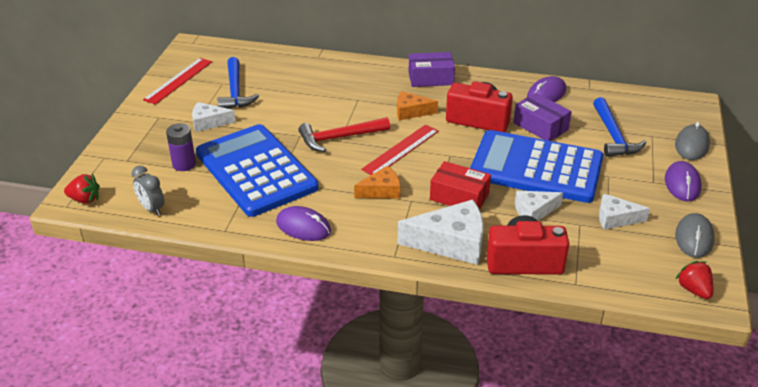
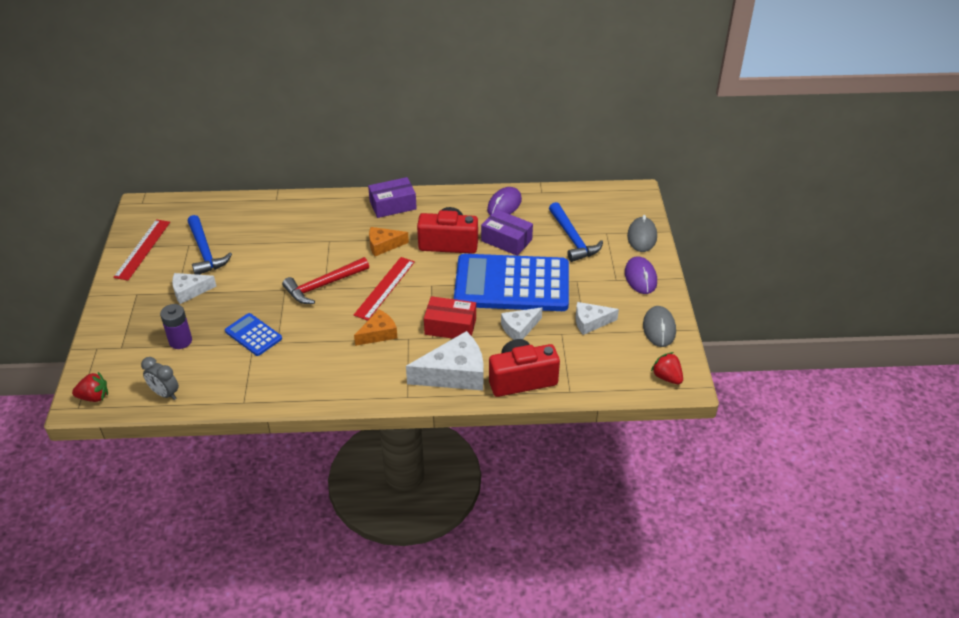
camera: 15 degrees left, 5 degrees up
(256, 171) = (253, 335): blue calculator -> blue calculator, size x0.44
(303, 227) = (316, 384): purple mouse -> none

